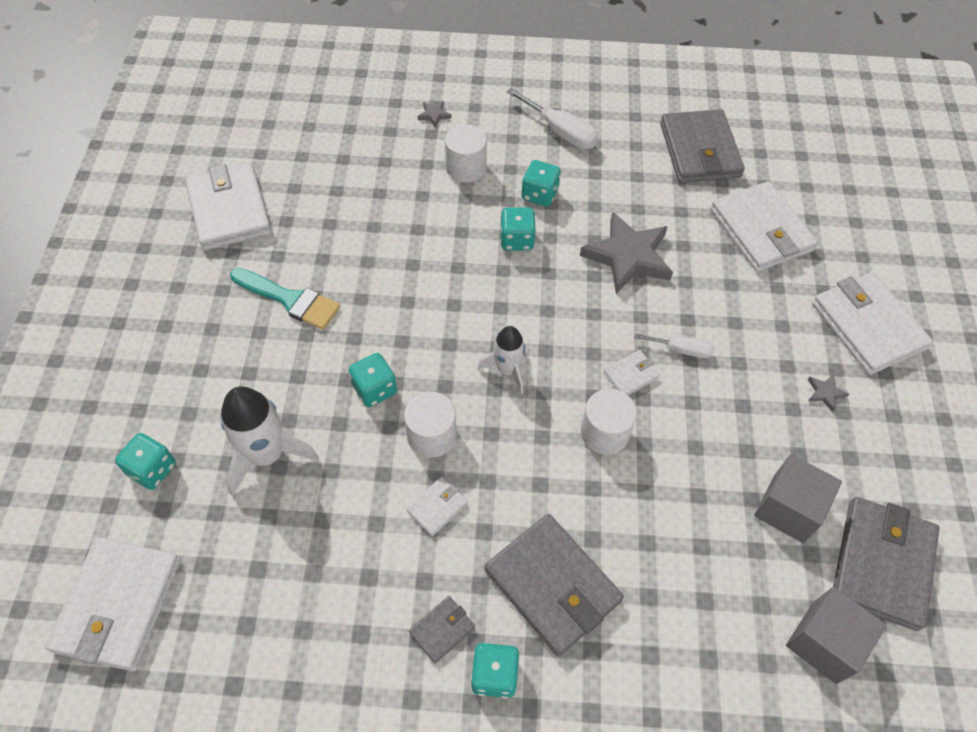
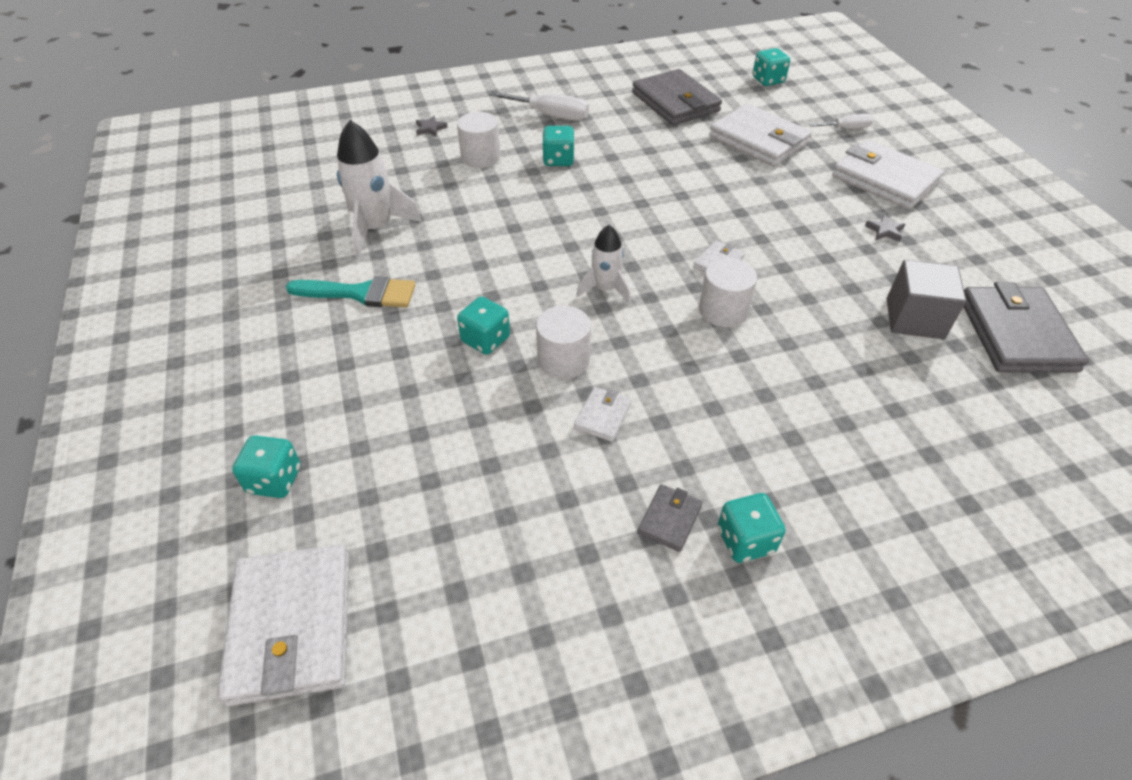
camera: 20 degrees left, 10 degrees down
(229, 210) = (260, 241): white wallet -> none
(267, 455) = (400, 427): white rocket -> white rocket (376, 229)
(517, 240) = (557, 195): turquoise dice -> turquoise dice (768, 80)
(552, 585) = (753, 444): grey wallet -> none
(628, 256) = (662, 182): grey star -> none
(682, 350) = (749, 233): white screwdriver -> white screwdriver (846, 129)
(824, 642) = (1015, 406): grey cube -> none

